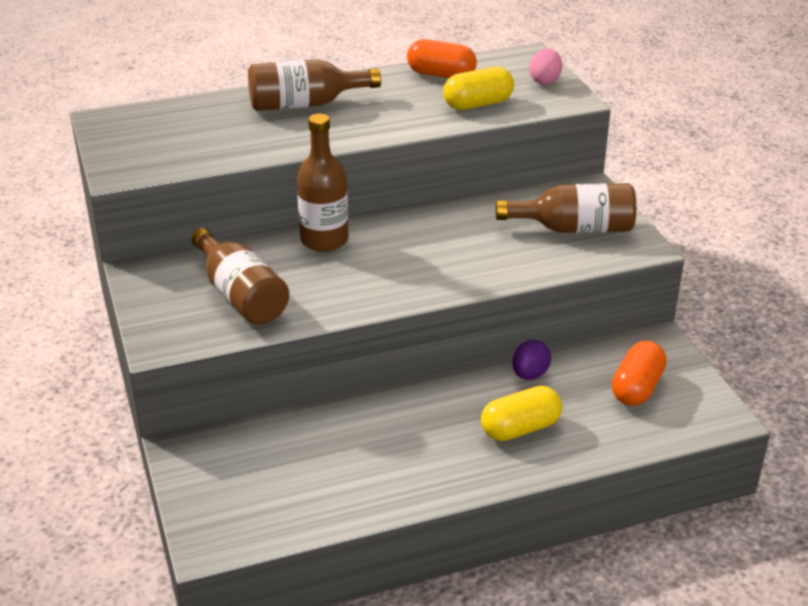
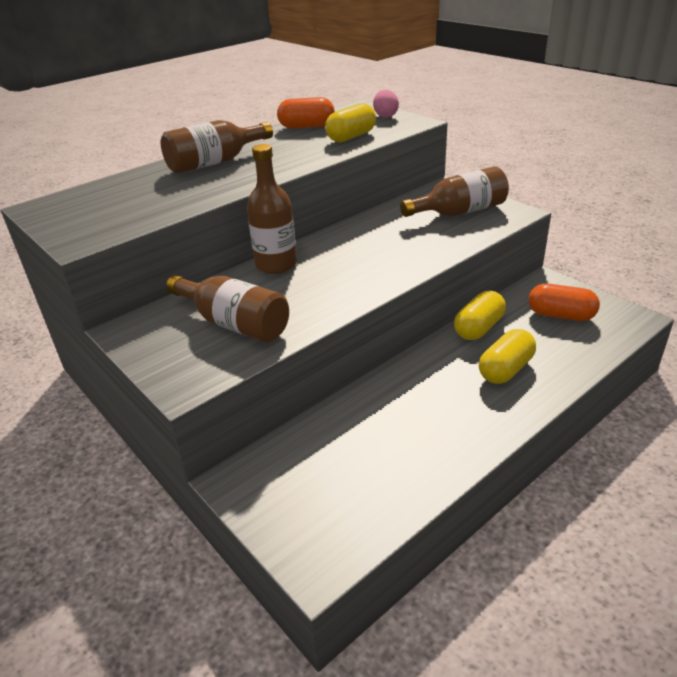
camera: 20 degrees left, 0 degrees up
(530, 374) = (478, 328): purple egg -> yellow capsule
(637, 388) = (560, 315): orange capsule -> orange capsule turned 75 degrees counterclockwise

